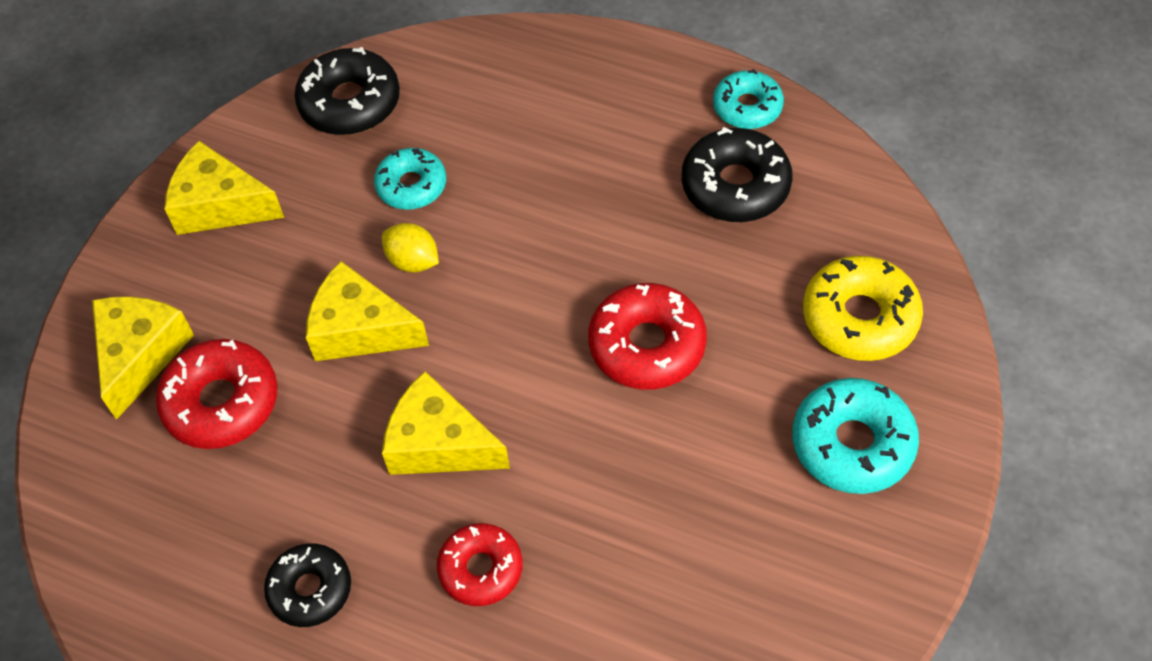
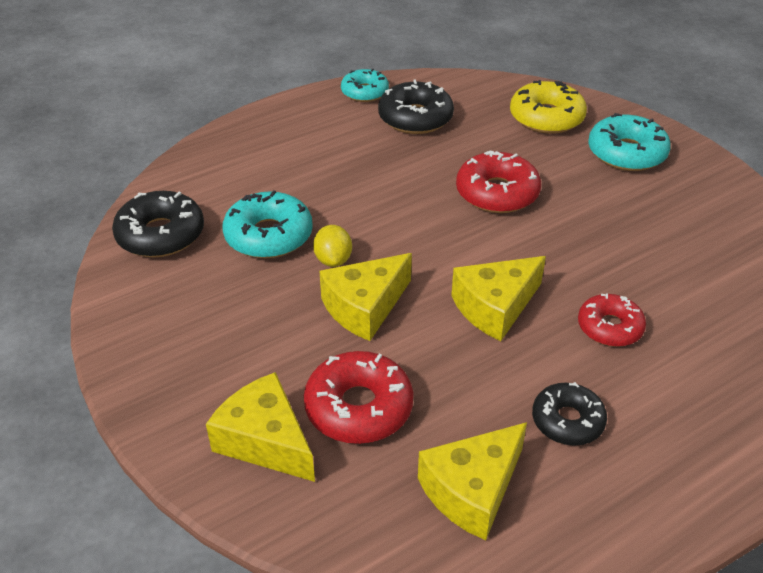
camera: 60 degrees left, 15 degrees down
(220, 205) = (171, 336): yellow cheese -> yellow cheese (472, 490)
(411, 186) = (269, 236): turquoise donut -> turquoise donut, size x1.51
(413, 261) = (333, 260): yellow lemon -> yellow lemon turned 75 degrees counterclockwise

